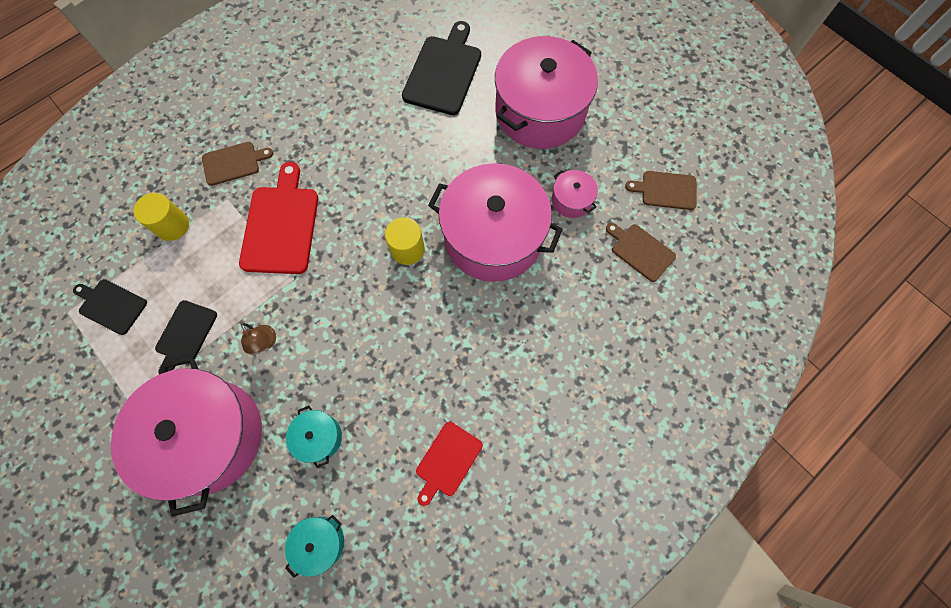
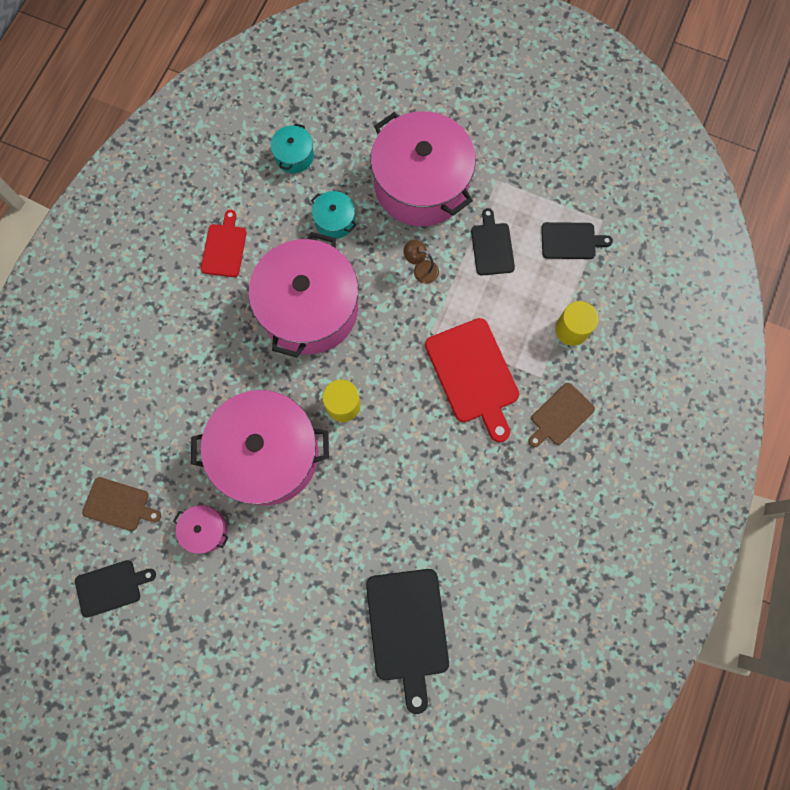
camera: 155 degrees right, 5 degrees up
(540, 111) = (278, 626): pink pot -> pink pot (309, 308)
(666, 190) = (111, 587): brown cutting board -> black cutting board

